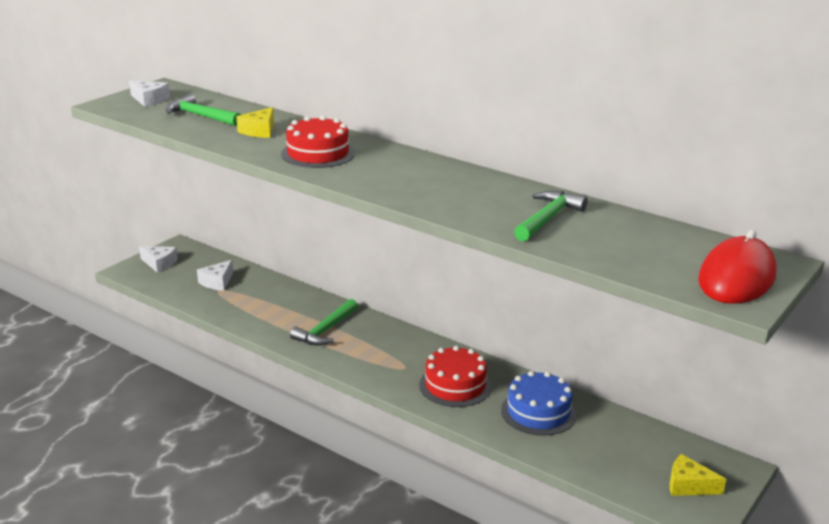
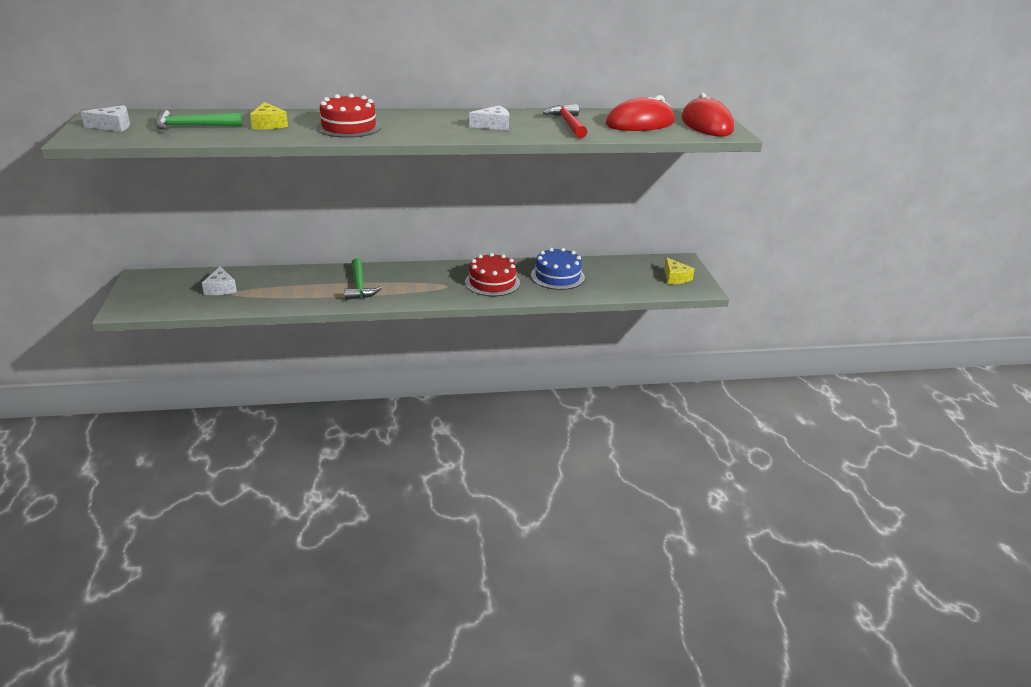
camera: 45 degrees left, 5 degrees up
(159, 263) = (144, 294): white cheese -> white cheese (493, 125)
(548, 218) = (568, 124): green hammer -> red hammer
(643, 246) = (640, 123): none -> red mouse
(688, 485) = (675, 278): yellow cheese -> yellow cheese turned 90 degrees counterclockwise

